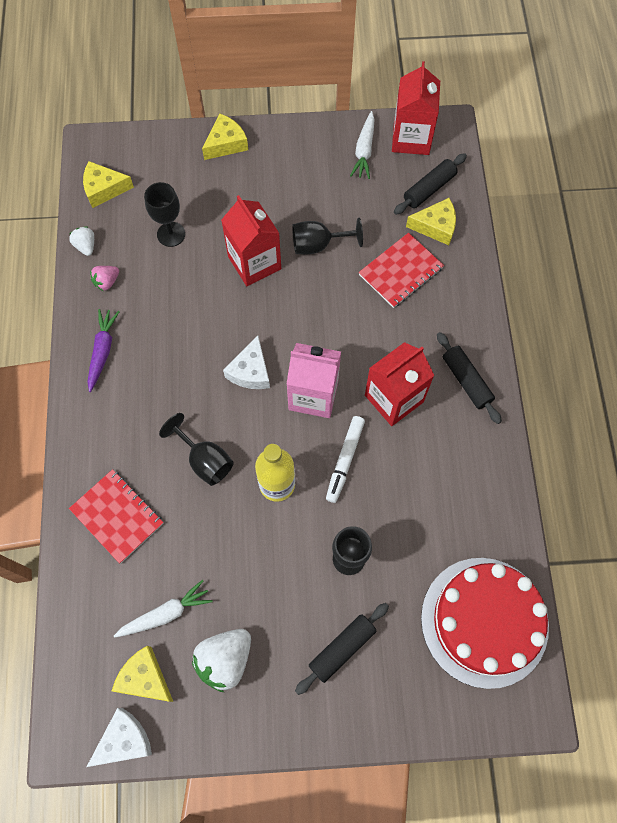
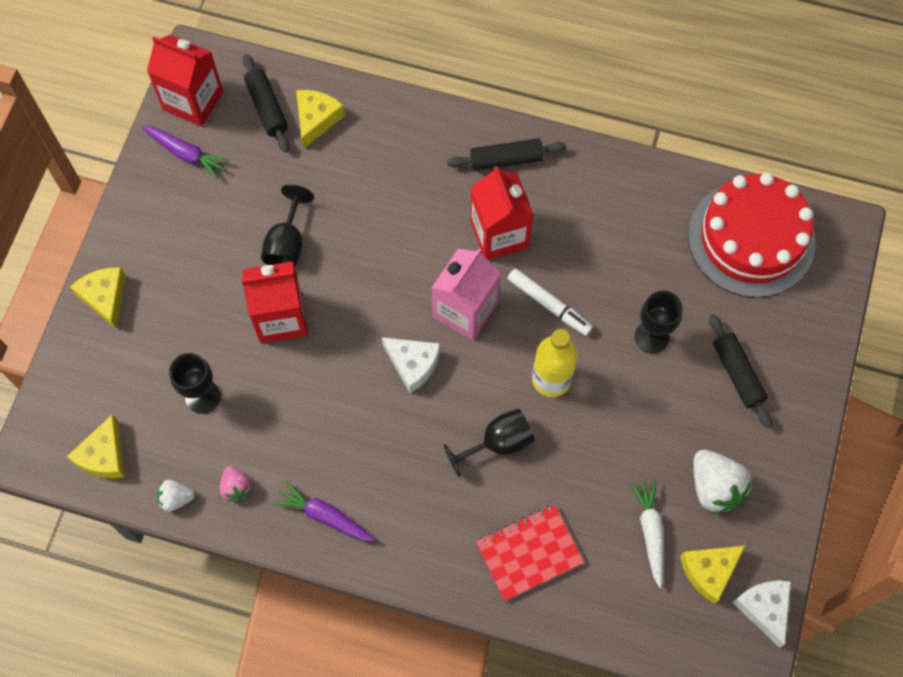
camera: 70 degrees left, 0 degrees up
(364, 150) = (186, 154): white carrot -> purple carrot
(400, 271) = (356, 173): red notebook -> none

